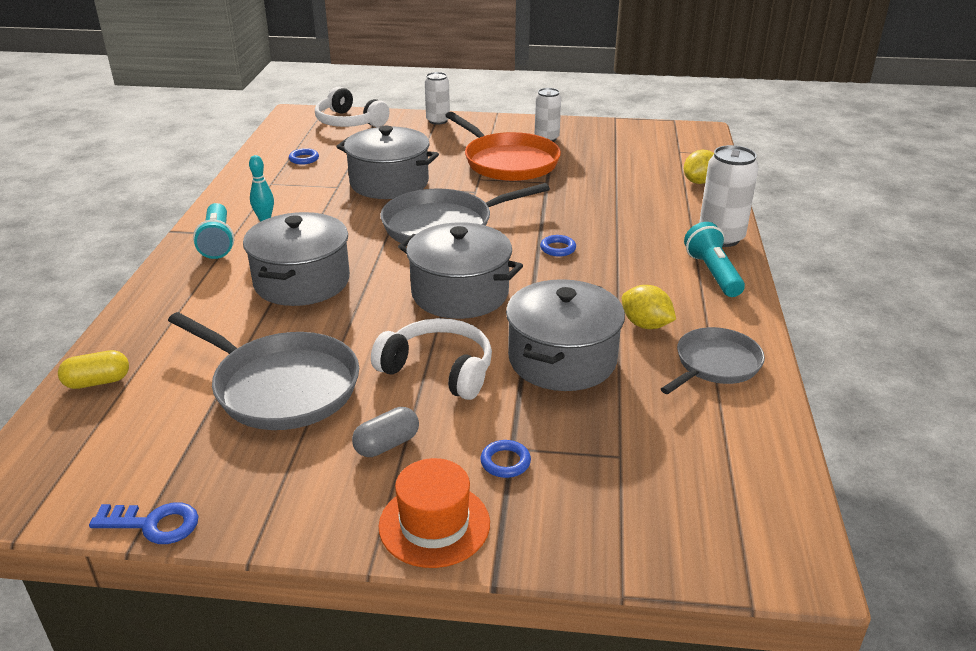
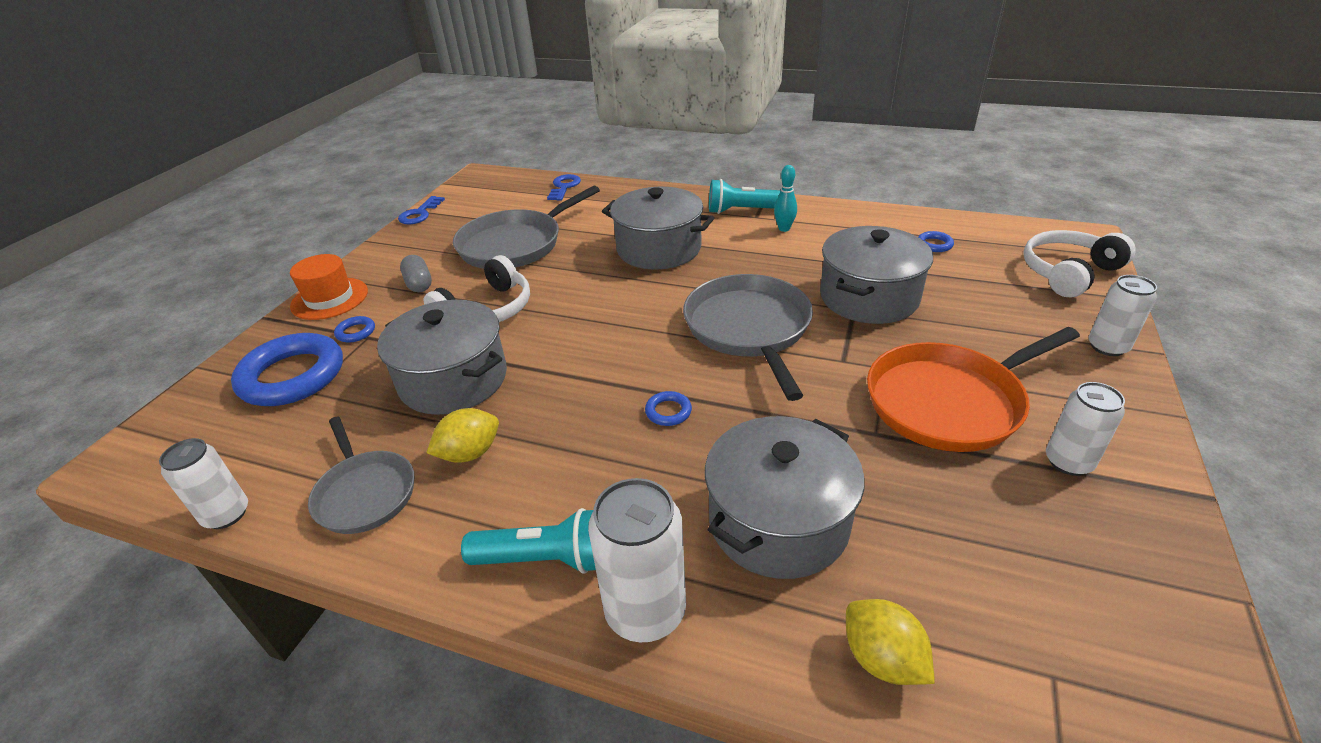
camera: 105 degrees right, 5 degrees up
(97, 382) = (564, 187): yellow capsule -> blue key
(460, 293) = (600, 329): grey pot -> grey pot (778, 521)
(602, 481) = (292, 376): none -> blue ring
(786, 434) = (226, 514): none -> white can

